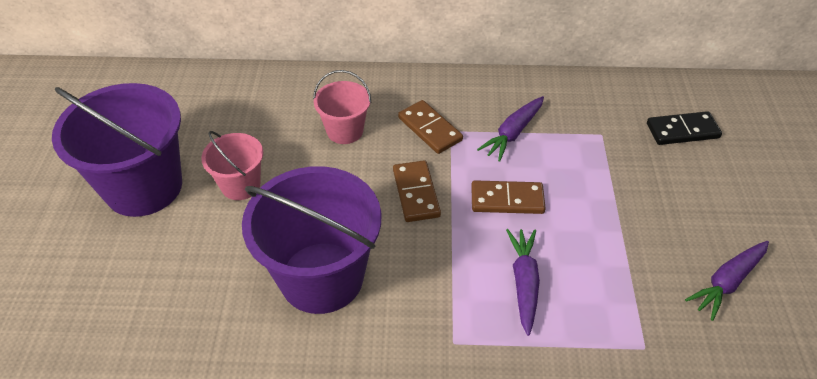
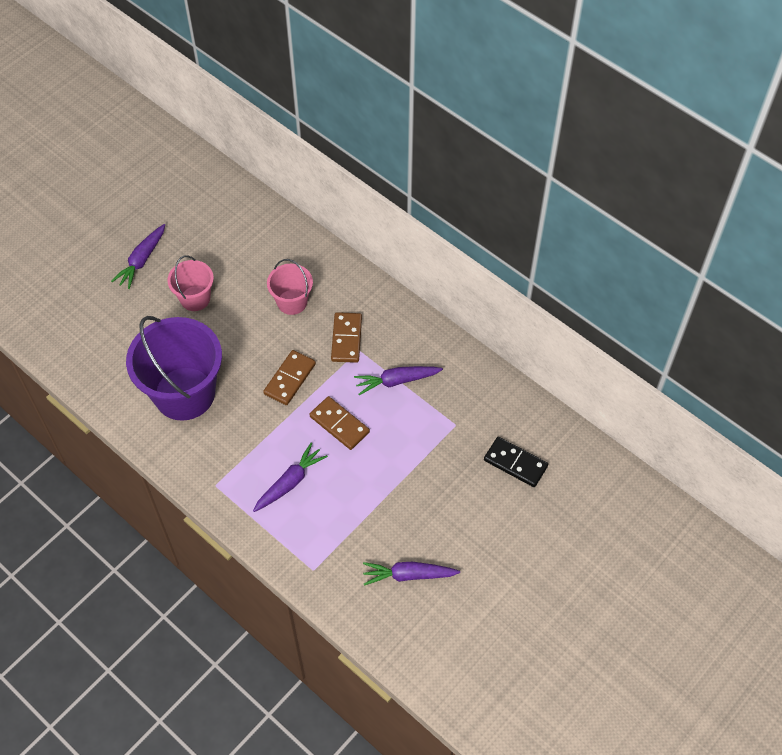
camera: 40 degrees right, 10 degrees up
(144, 187) = (142, 260): purple bucket -> purple carrot

